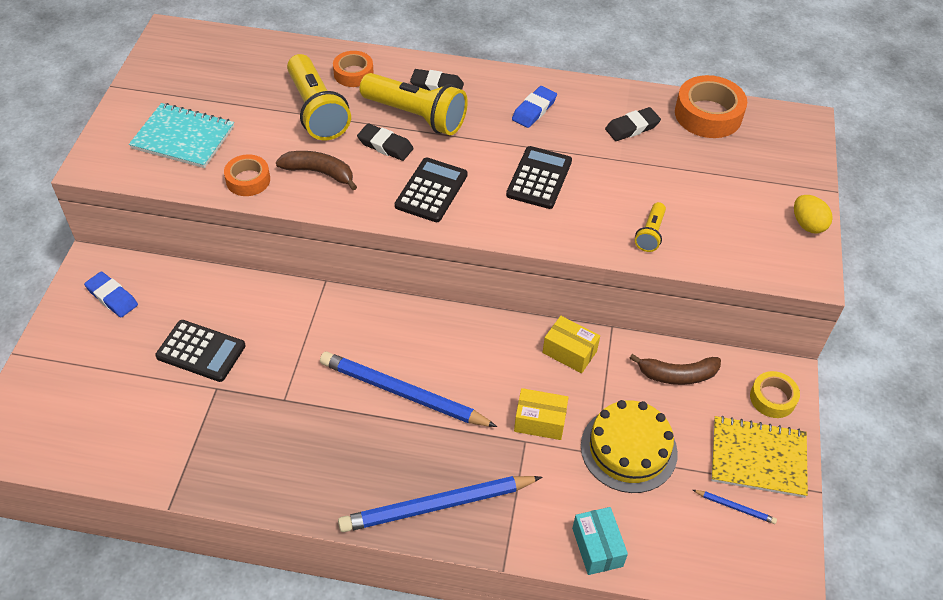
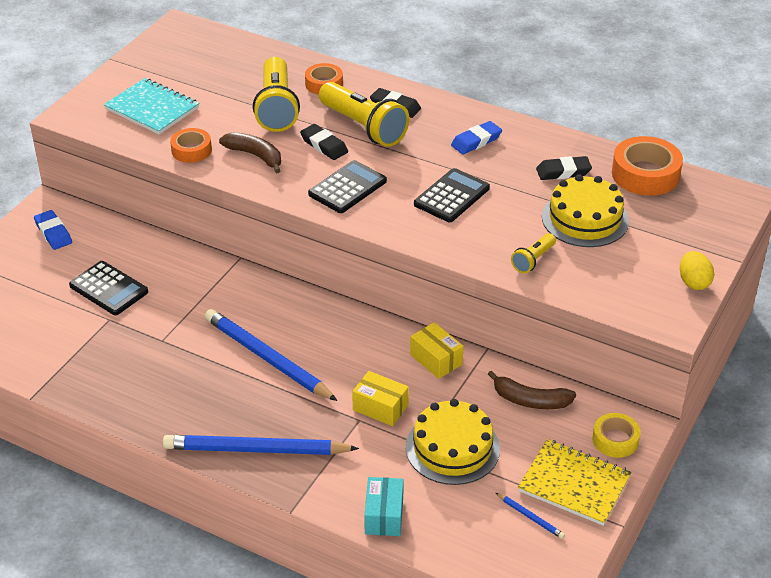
camera: 20 degrees right, 10 degrees down
(676, 176) = (585, 219): none -> yellow cake

